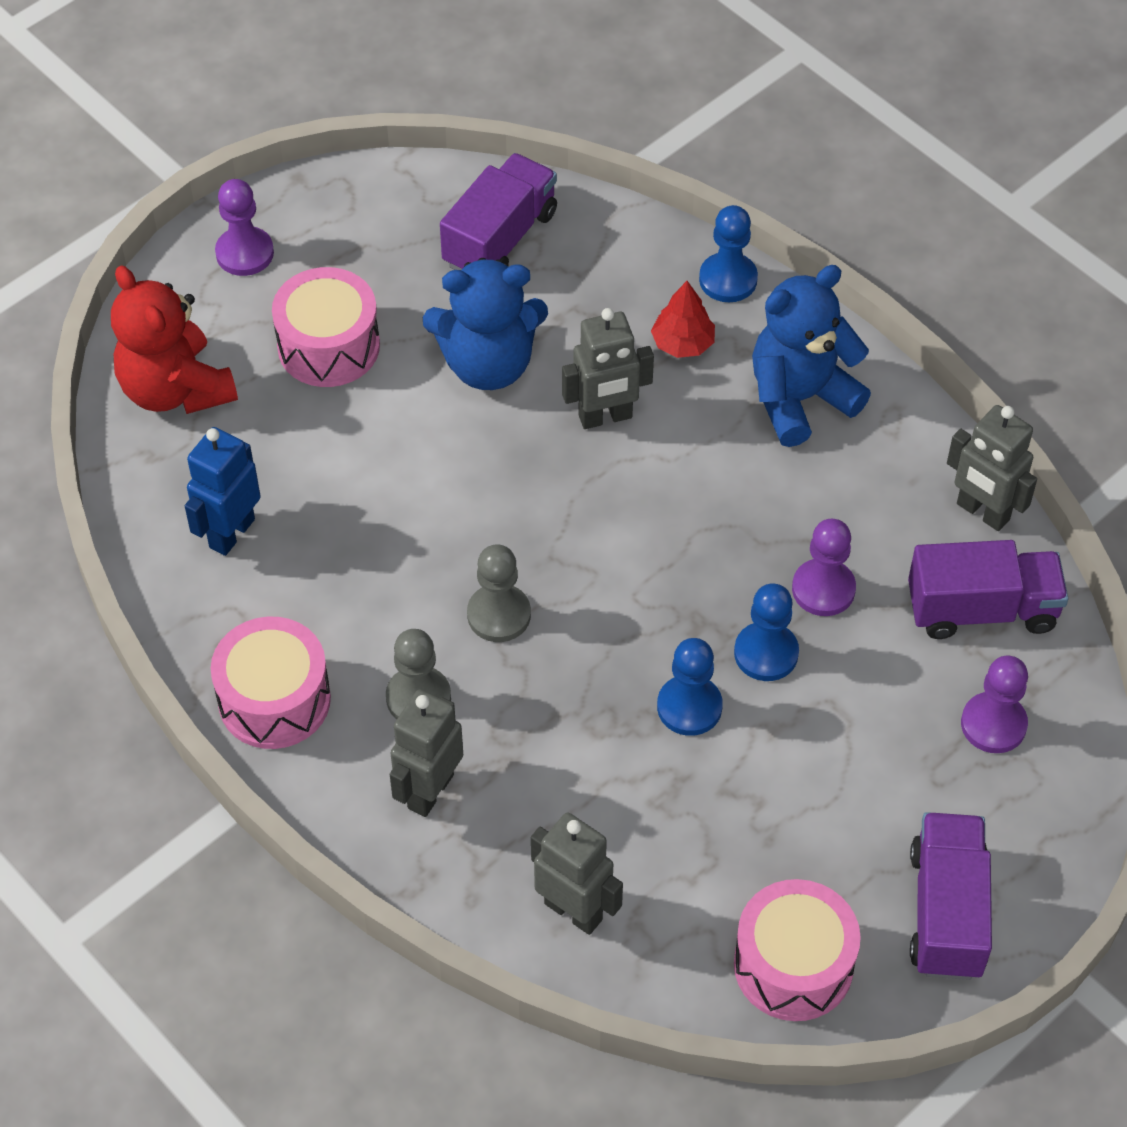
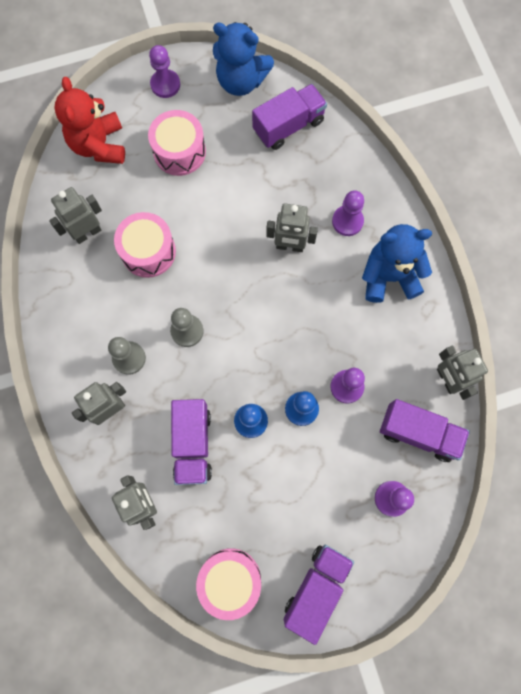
camera: 25 degrees right, 20 degrees up
(231, 533) = (87, 233): blue robot -> grey robot
(274, 699) = (64, 329): pink drum -> pink drum (148, 251)
(488, 364) = (248, 193): blue teddy bear -> blue teddy bear (241, 81)
(608, 784) = (192, 444): none -> purple truck
(683, 343) = (347, 221): red tree -> purple pawn
(728, 279) = (387, 195): blue pawn -> none

